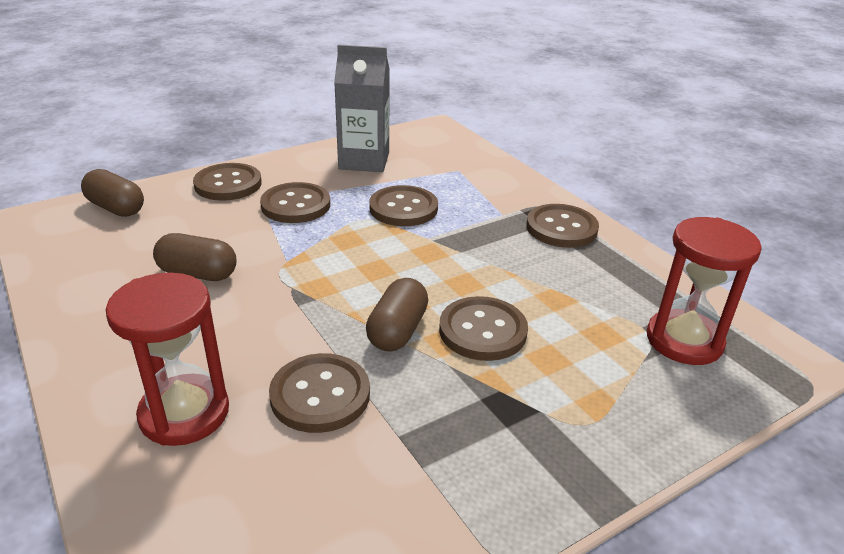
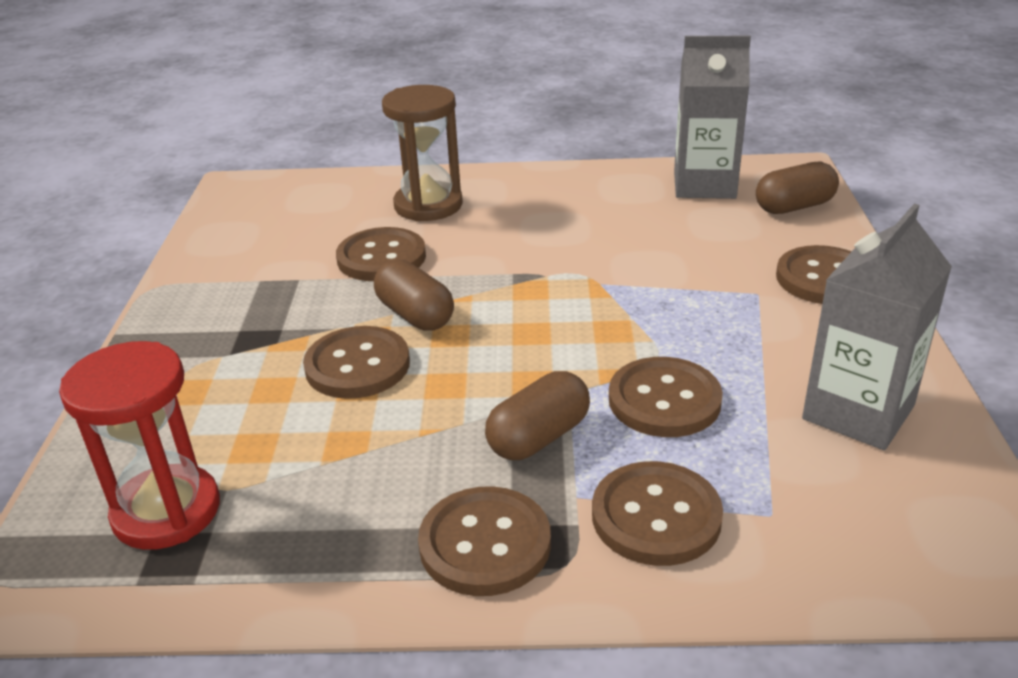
camera: 125 degrees right, 0 degrees up
(81, 253) = (704, 185): none -> grey carton
(184, 413) = (428, 205): red hourglass -> brown hourglass
(198, 274) = (616, 233): brown capsule -> brown capsule (538, 437)
(296, 205) = (731, 315): brown button -> brown button (656, 516)

